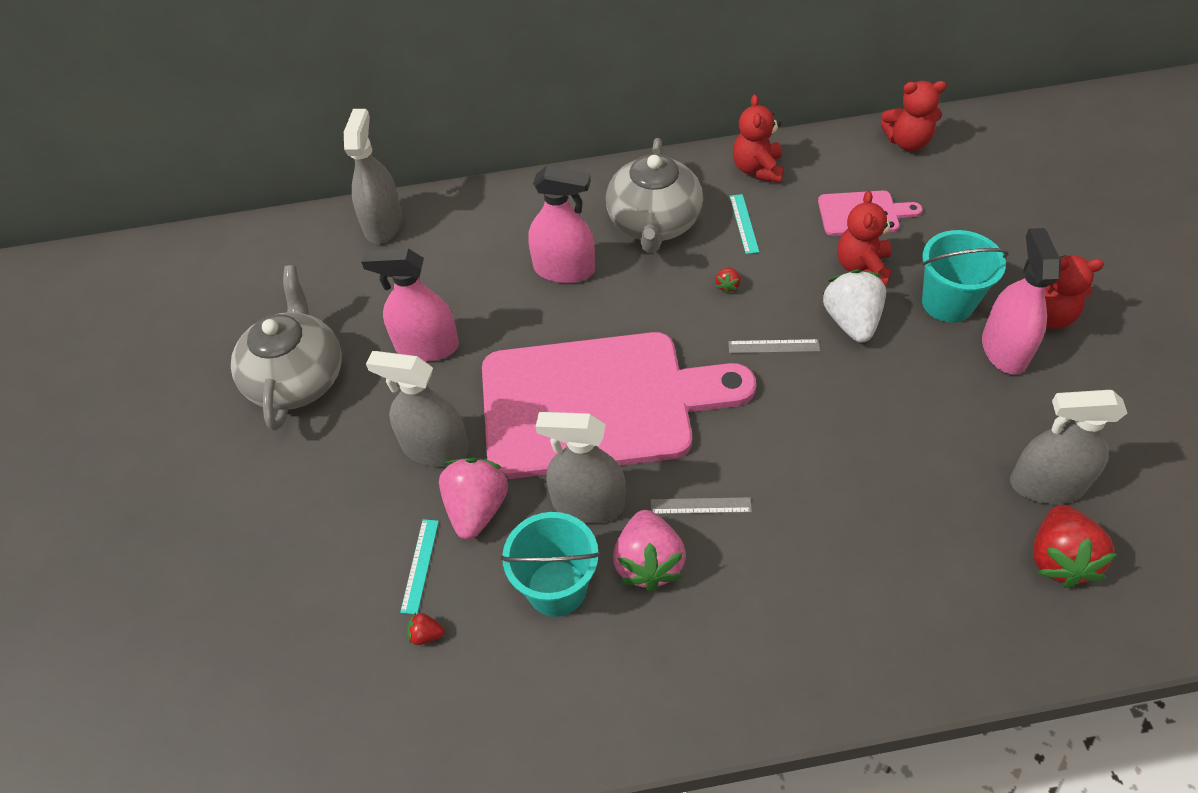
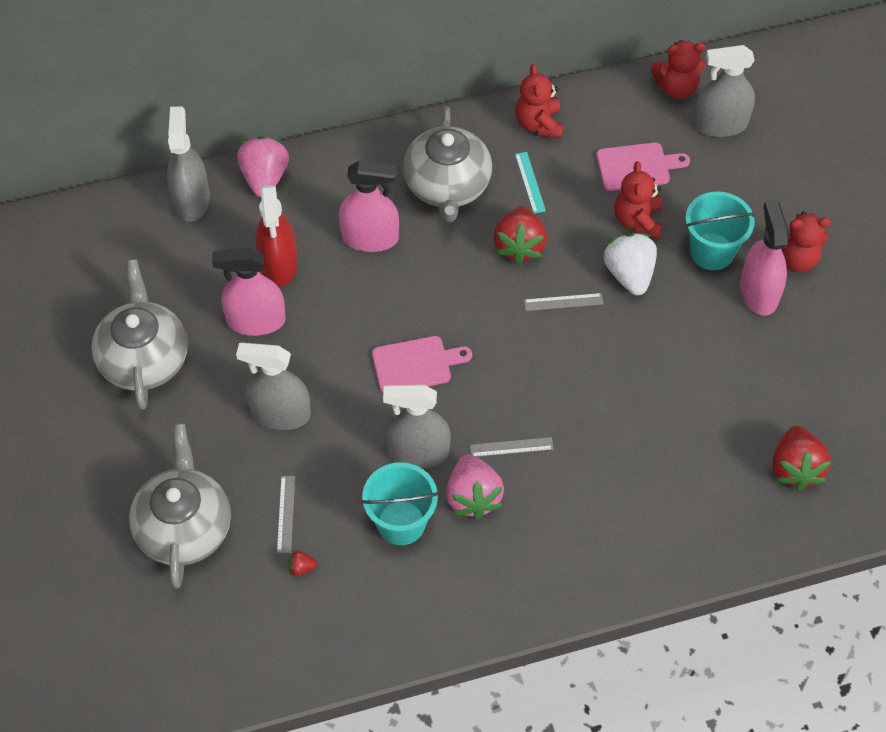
camera: 10 degrees left, 5 degrees up
(298, 572) = (184, 527): none -> grey teapot
(420, 565) = (286, 514): turquoise ruler -> grey ruler
(462, 290) = (279, 264): none -> red spray bottle
(477, 508) = (325, 463): pink strawberry -> pink strawberry (264, 178)
(597, 404) = (415, 364): pink cutting board -> pink cutting board, size x0.42
(727, 285) = (519, 246): red strawberry -> red strawberry, size x2.34
(1047, 484) = (789, 409): grey spray bottle -> grey spray bottle (720, 124)

